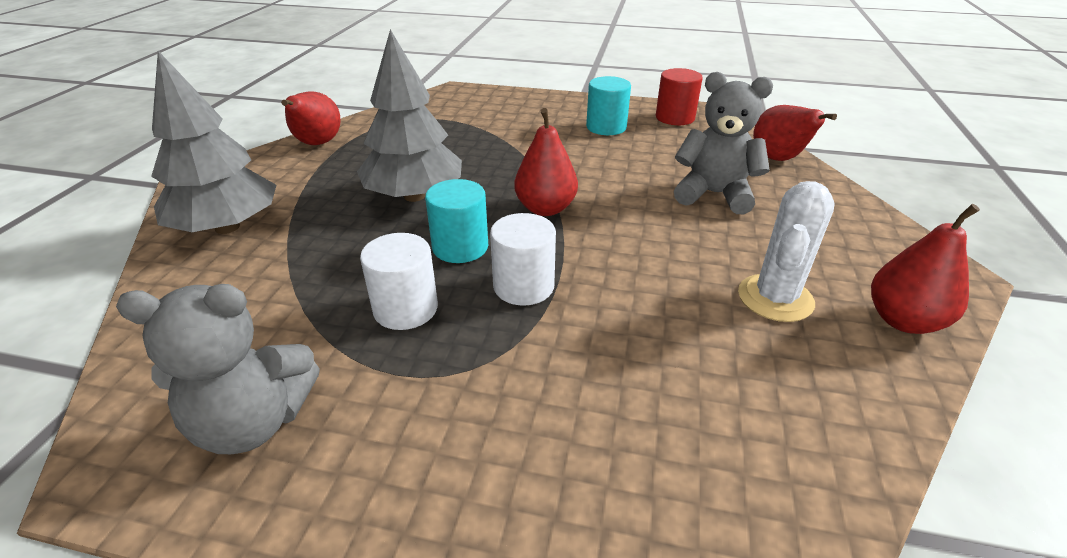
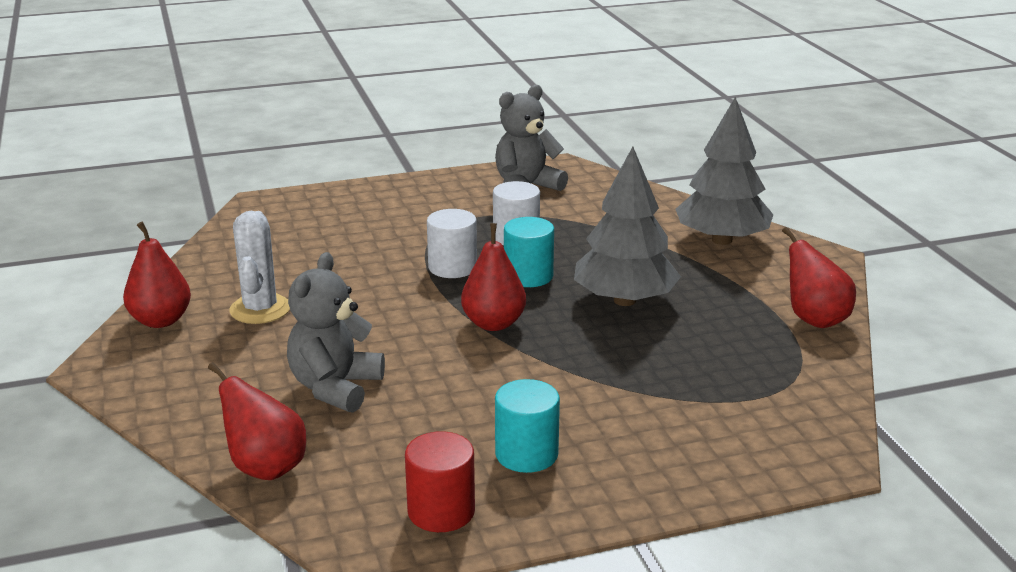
camera: 150 degrees right, 10 degrees down
(714, 194) = (335, 388): grey teddy bear -> grey teddy bear turned 120 degrees clockwise

